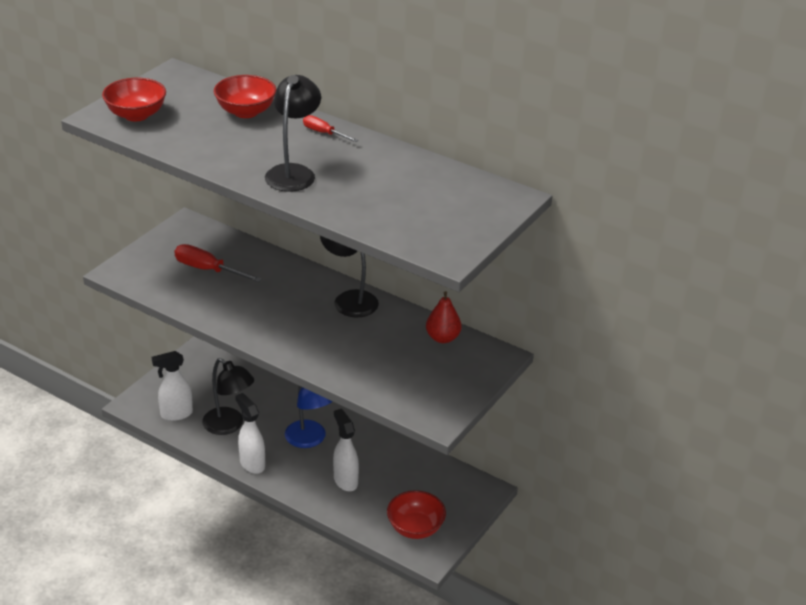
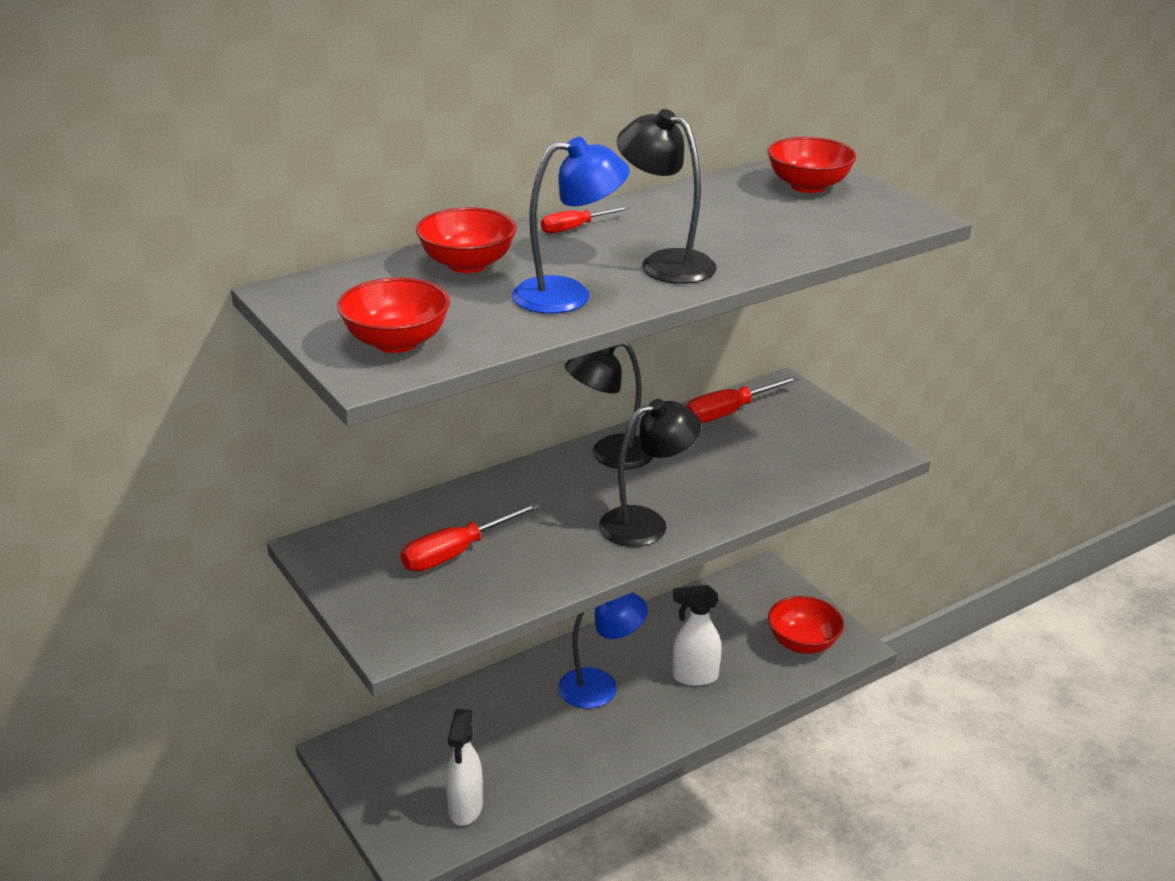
camera: 65 degrees left, 5 degrees down
(225, 150) = (568, 295): none -> blue lamp
(229, 425) = (526, 757): black lamp -> black lamp (646, 523)
(252, 464) = (617, 754): white spray bottle -> none
(442, 338) = (729, 412): red pear -> red screwdriver
(470, 204) = (808, 186): none -> red bowl

